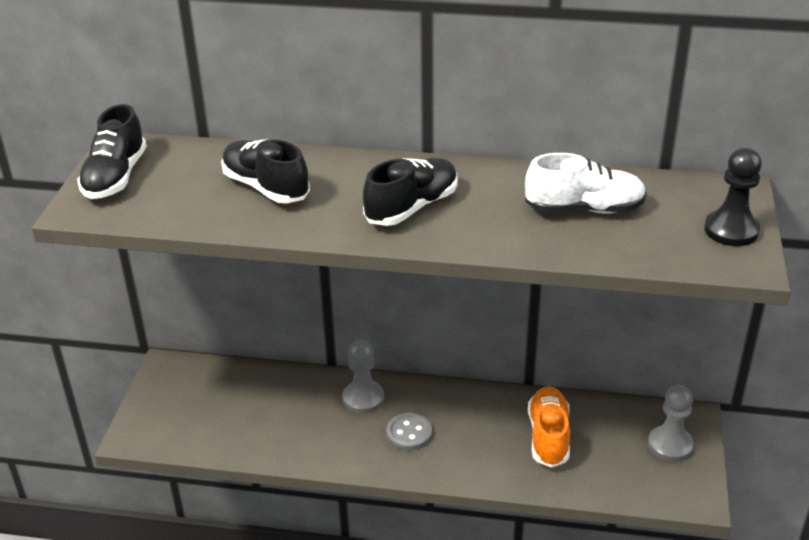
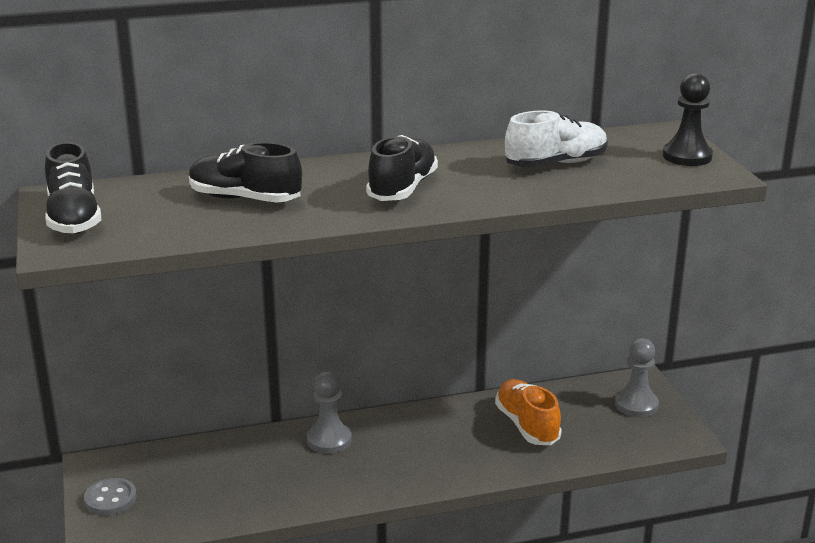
camera: 25 degrees left, 10 degrees down
(409, 433) = (395, 456): grey button -> grey button (110, 499)

